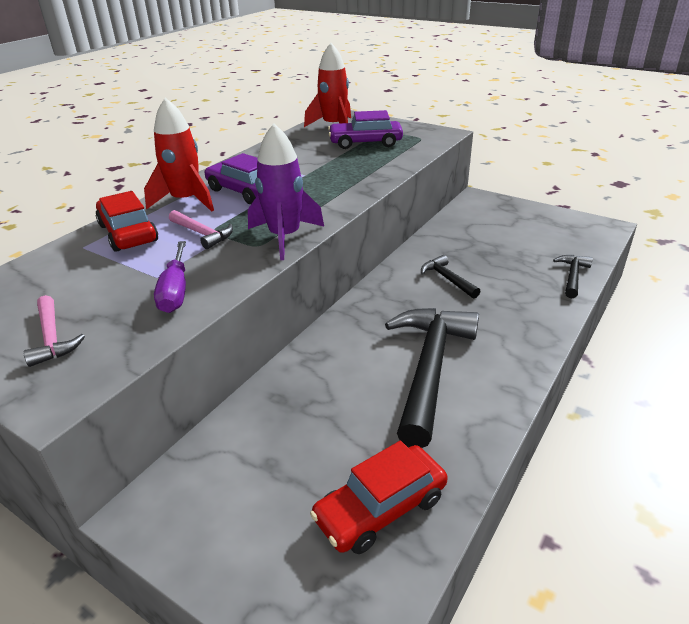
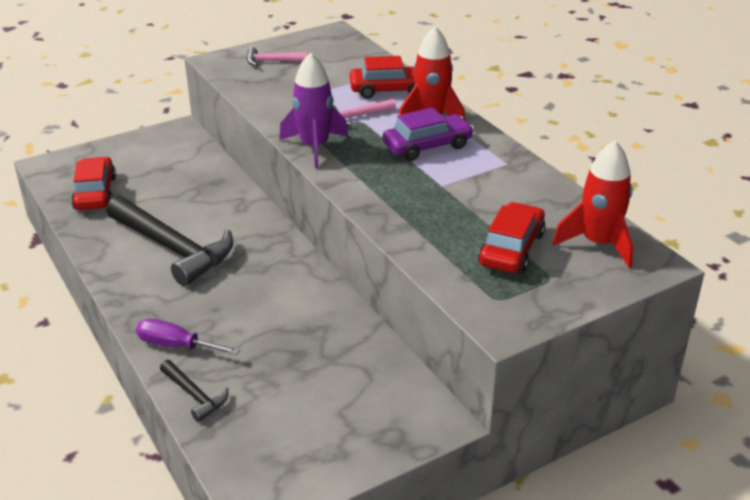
camera: 115 degrees right, 0 degrees up
(175, 291) = (282, 97): purple screwdriver -> purple screwdriver (176, 346)
(365, 143) = (511, 249): purple car -> red car
(447, 279) = (274, 306): black hammer -> none

